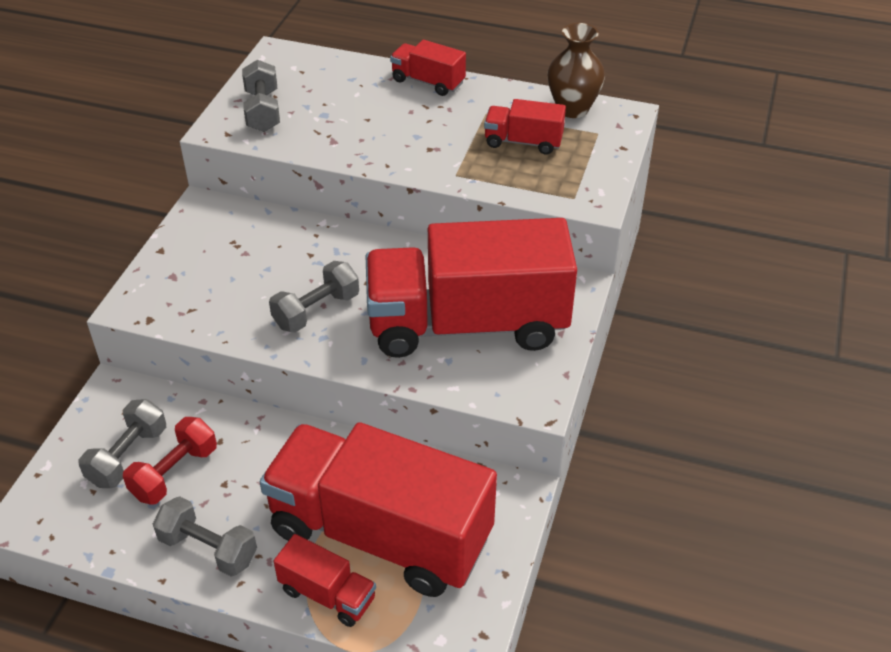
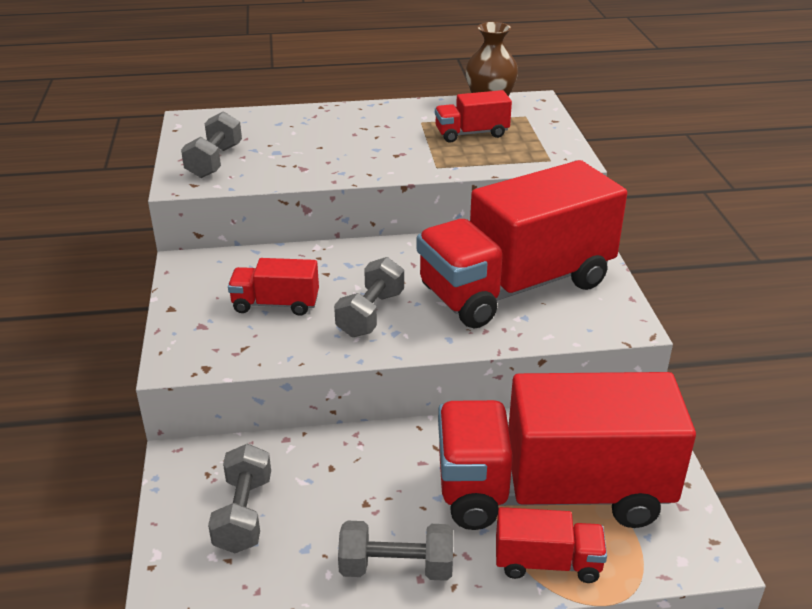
camera: 25 degrees left, 10 degrees down
(174, 473) = (306, 512): red dumbbell -> none
(263, 111) = (214, 161): grey dumbbell -> grey dumbbell turned 45 degrees clockwise
(428, 82) = (350, 112): red truck -> red truck (275, 304)

